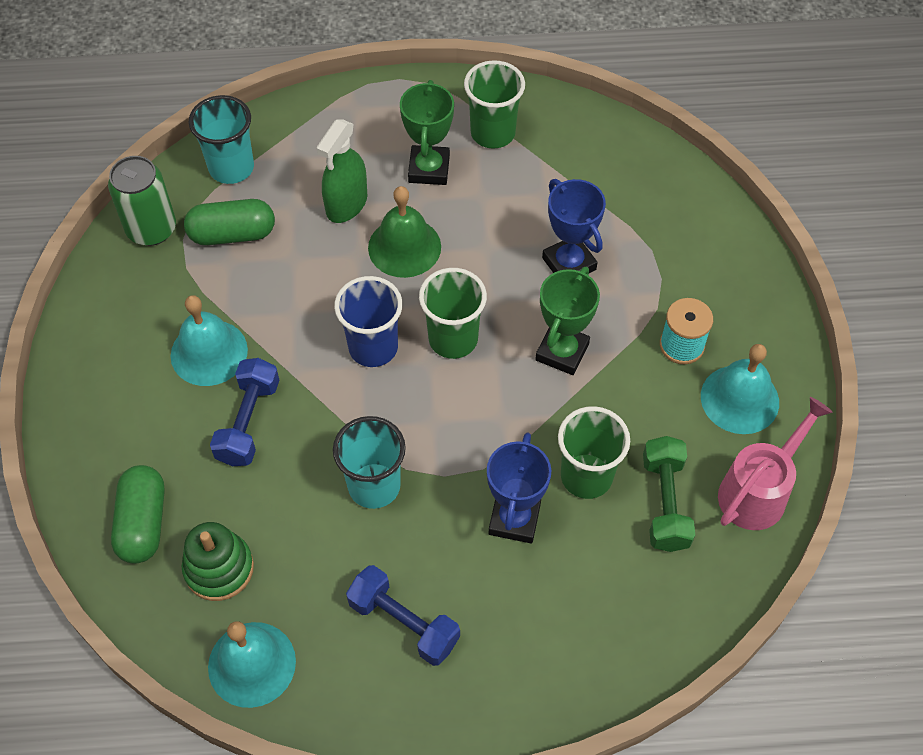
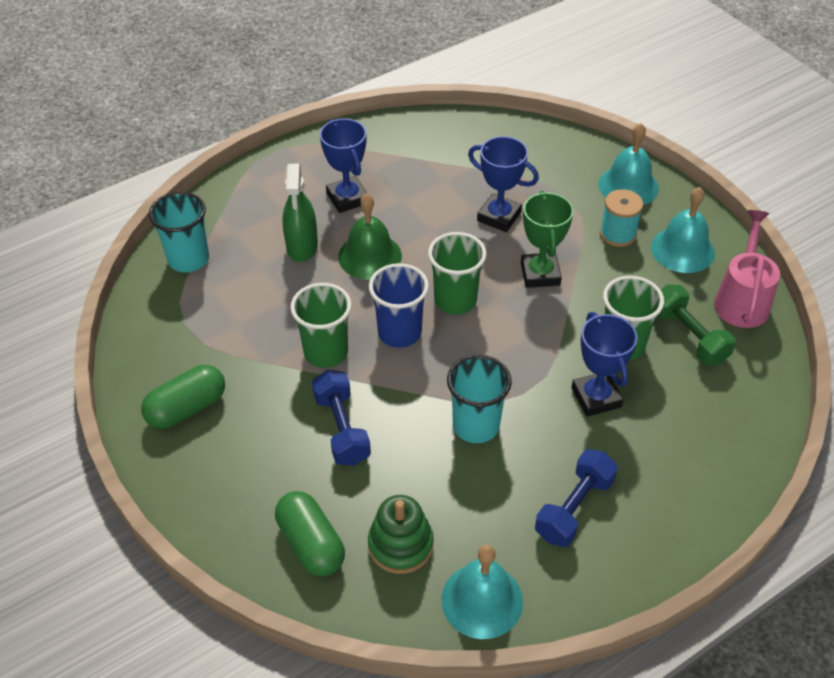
camera: 30 degrees left, 10 degrees down
(151, 229) = (153, 329): green can -> none
(209, 352) = (270, 394): turquoise bell -> turquoise bell (628, 186)
(232, 234) = (225, 304): green capsule -> green capsule (187, 408)
(404, 623) = (574, 508): blue dumbbell -> blue dumbbell turned 60 degrees counterclockwise
(429, 169) = (347, 198): green trophy -> blue trophy
(493, 133) = (376, 157): green cup -> green cup (326, 352)

